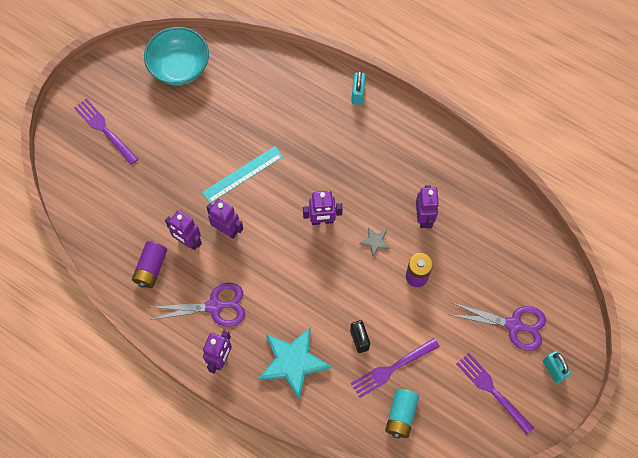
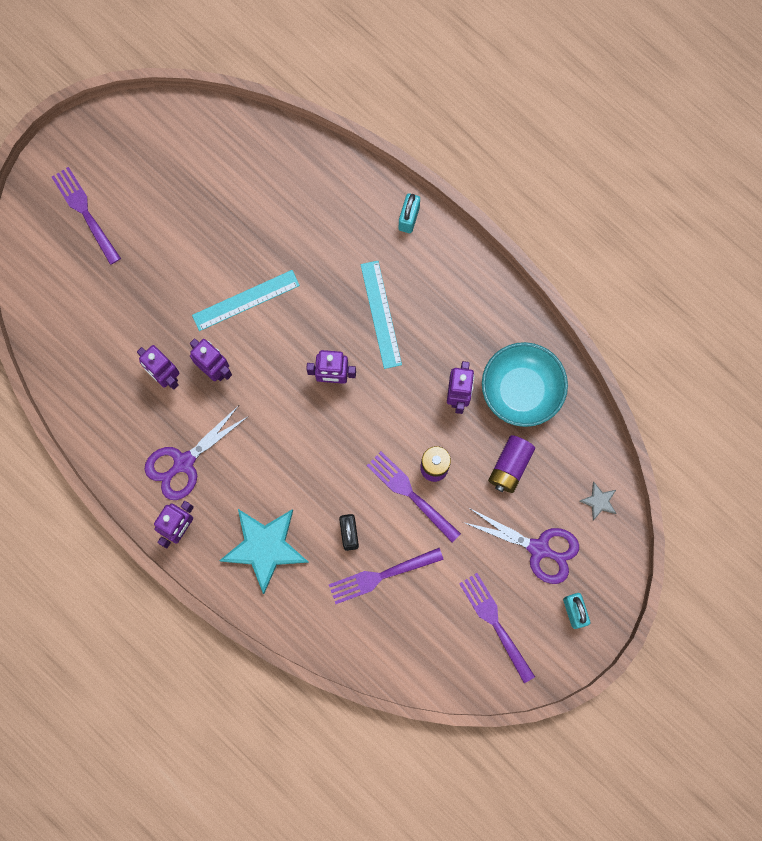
camera: 10 degrees right, 10 degrees up
(151, 268) = (115, 401): purple battery -> purple battery (510, 466)
(179, 67) = (191, 144): turquoise bowl -> turquoise bowl (521, 390)
(215, 306) = (183, 462): purple scissors -> purple scissors turned 135 degrees clockwise
(350, 167) = (381, 314): none -> turquoise ruler
(375, 242) = (392, 415): grey star -> grey star (599, 501)
(401, 415) = (380, 634): turquoise battery -> none
(403, 300) = (411, 494): none -> purple fork

